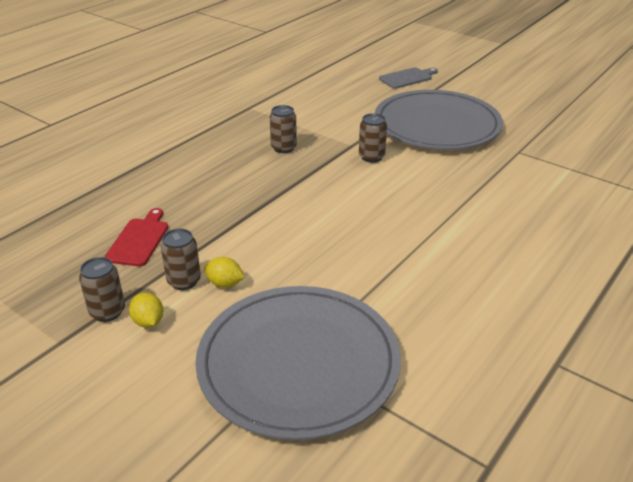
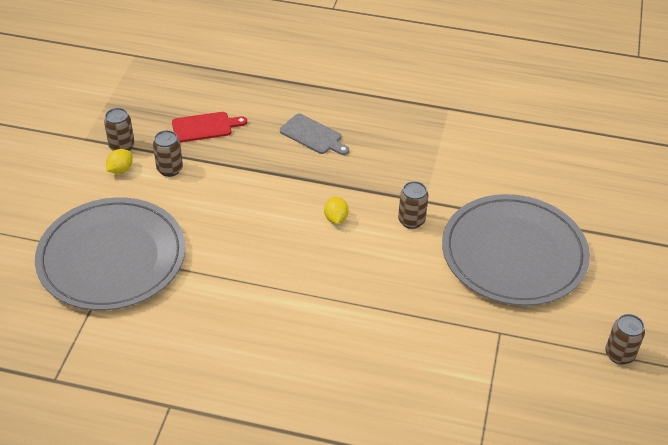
camera: 65 degrees right, 10 degrees up
(225, 283) = (177, 191): yellow lemon -> yellow lemon (336, 218)
(283, 148) = (388, 157): brown can -> brown can (619, 354)
(407, 78) = (612, 203): grey cutting board -> grey cutting board (313, 135)

